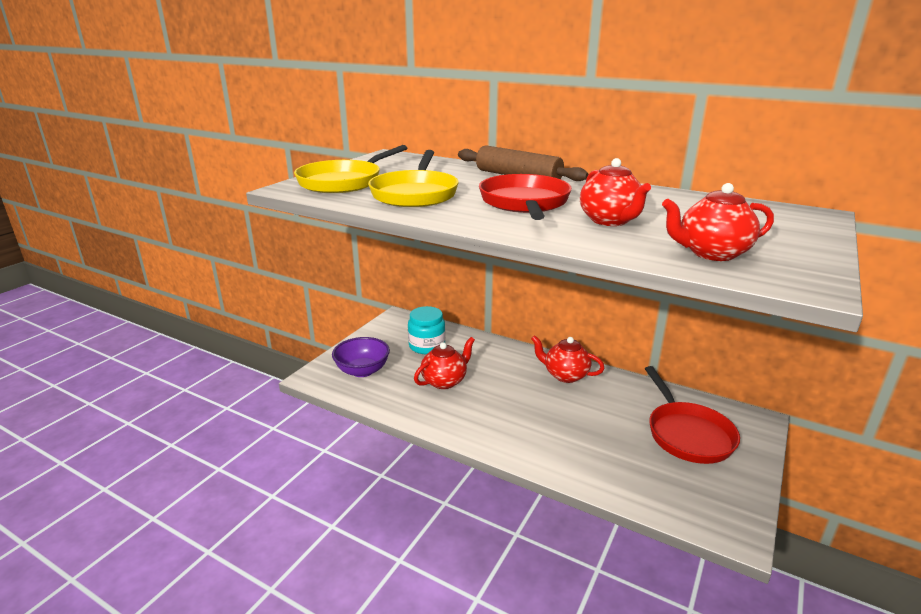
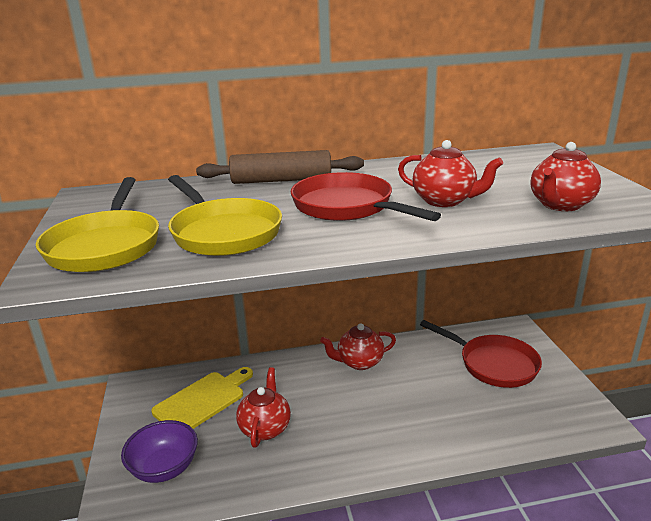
camera: 40 degrees left, 0 degrees up
(427, 346) = (203, 400): turquoise jar -> yellow cutting board

